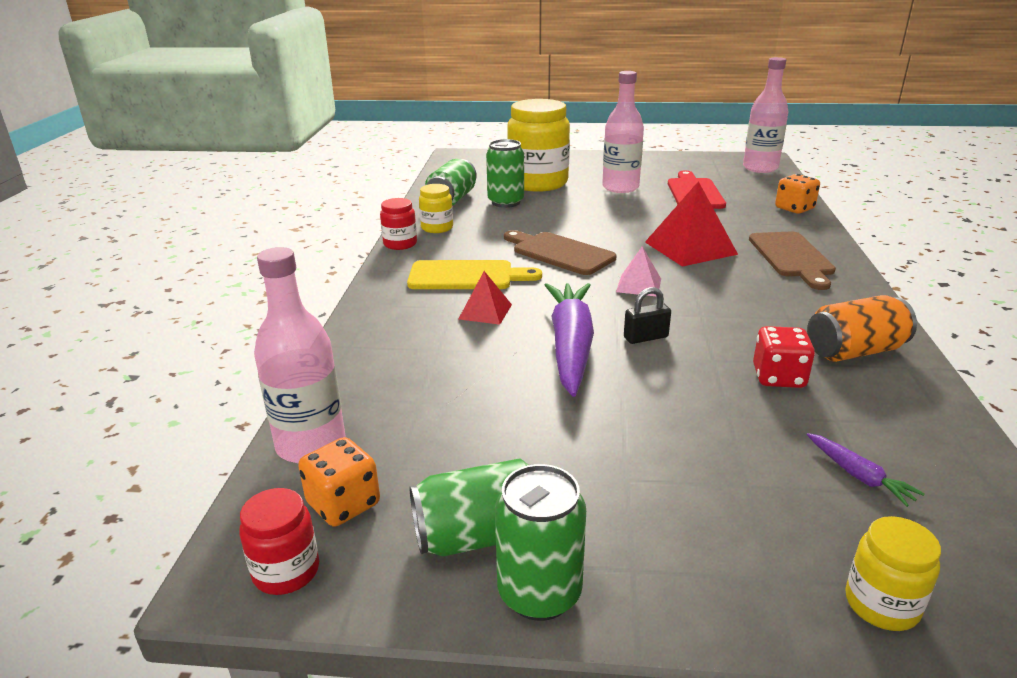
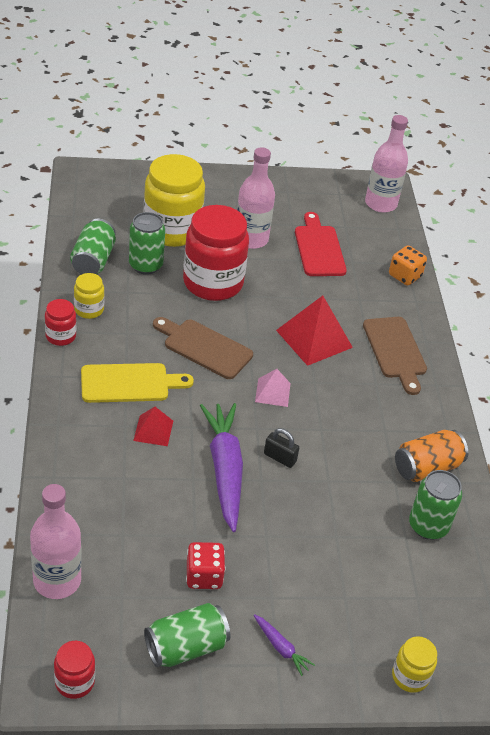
camera: 15 degrees left, 15 degrees up
(343, 504) = (94, 629): orange dice -> none
(539, 593) = (226, 684): green can -> green can (428, 526)
(576, 212) = (213, 283): none -> red jar
(645, 337) = (280, 458): black padlock -> black padlock turned 60 degrees clockwise
(778, 377) = (372, 497): red dice -> red dice (204, 576)
(858, 476) = (412, 585): purple carrot -> purple carrot (281, 648)

